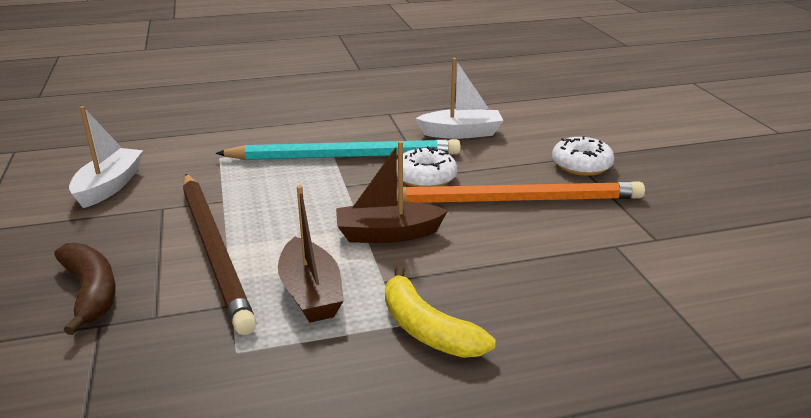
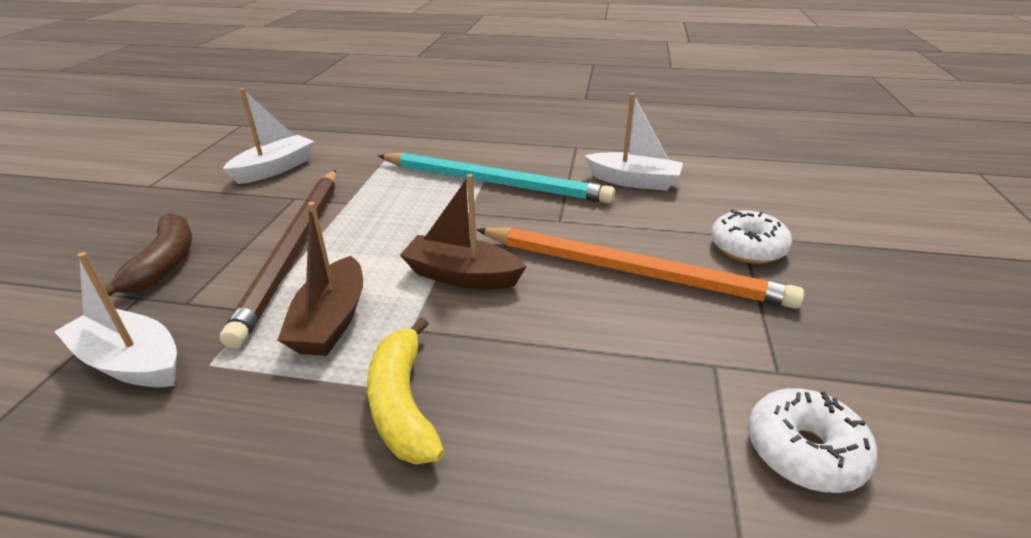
camera: 25 degrees right, 5 degrees up
(159, 371) = (131, 362): none -> white boat
(425, 178) = (554, 223): white donut -> white donut (804, 451)

